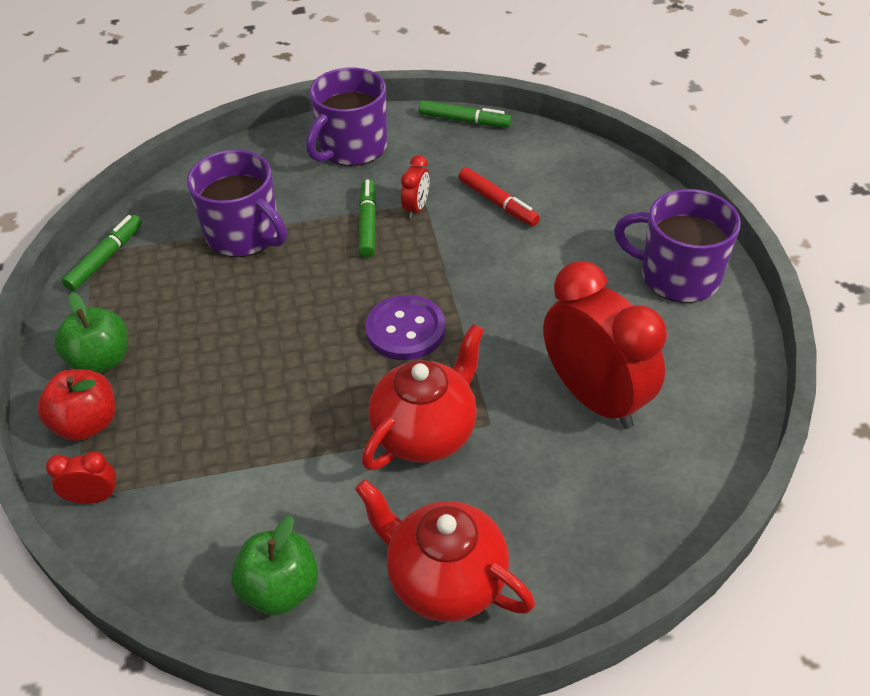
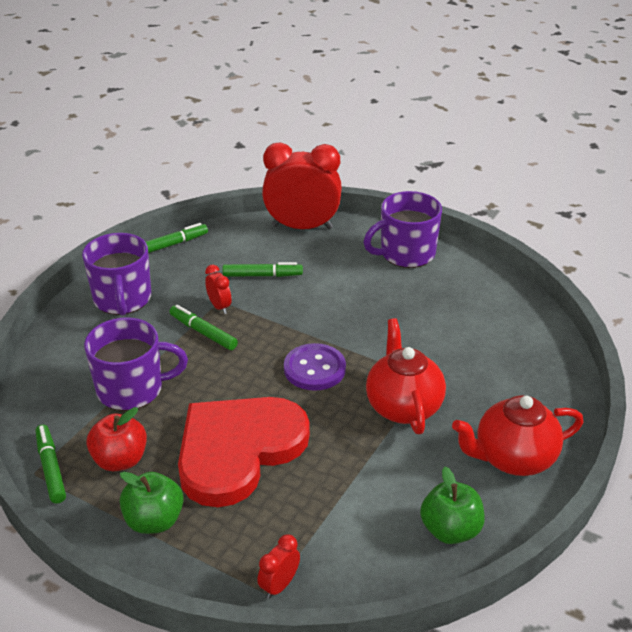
camera: 50 degrees left, 10 degrees down
(87, 423) = (206, 557): red apple -> red apple (120, 460)
(237, 353) = (238, 450): none -> red heart
(497, 202) = (262, 275): red marker -> green marker
(594, 398) = (453, 332): red clock -> red clock (302, 227)

